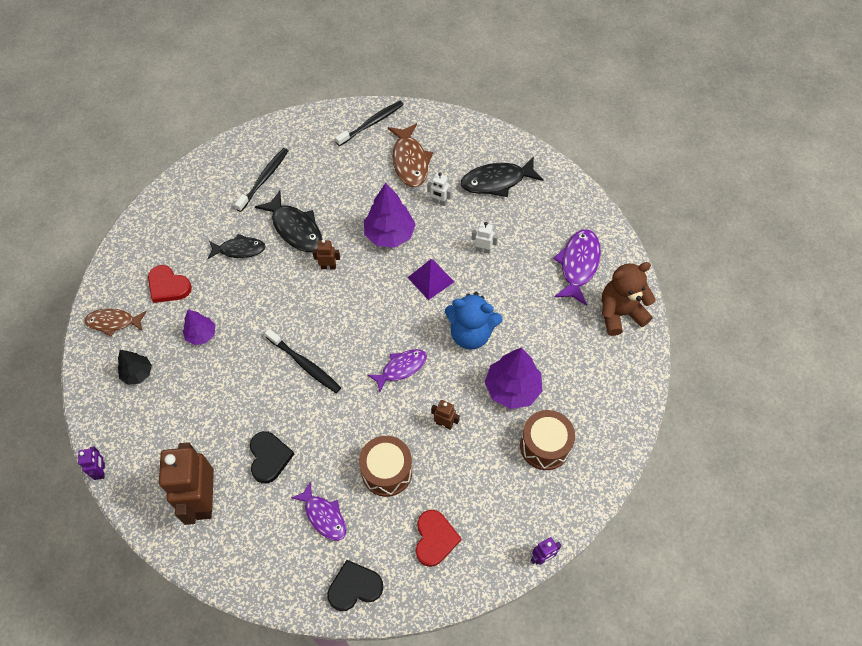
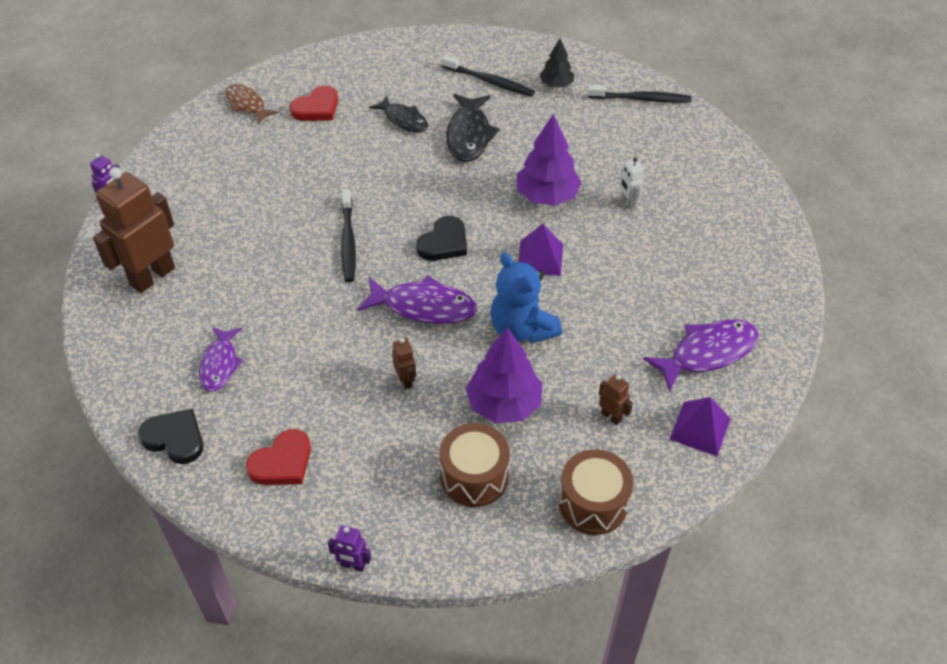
camera: 45 degrees right, 10 degrees down
(137, 373) = (219, 152): black tree -> black tree (556, 85)
(168, 286) = (317, 108): red heart -> red heart turned 120 degrees counterclockwise
(201, 335) = (297, 159): purple tree -> none
(264, 179) = (489, 81): black toothbrush -> black toothbrush turned 45 degrees clockwise
(269, 457) = (235, 286): black heart -> black heart (444, 242)
(328, 266) = (461, 183): brown robot -> brown robot (611, 416)
(387, 471) = (310, 375): brown drum -> brown drum (593, 503)
(401, 368) = (424, 307): purple fish -> purple fish, size x1.50
(410, 161) = (640, 151): brown fish -> none
(483, 250) = (622, 270): white robot -> none
(497, 181) = (709, 223): black fish -> none
(620, 313) = (700, 428): brown teddy bear -> purple pyramid

